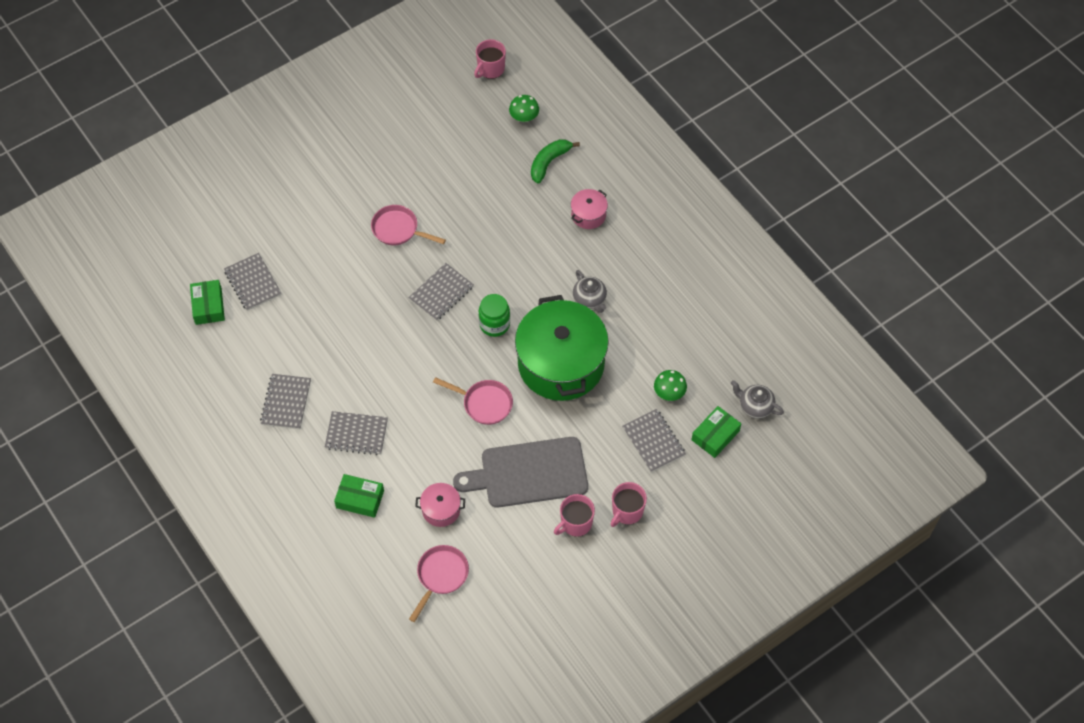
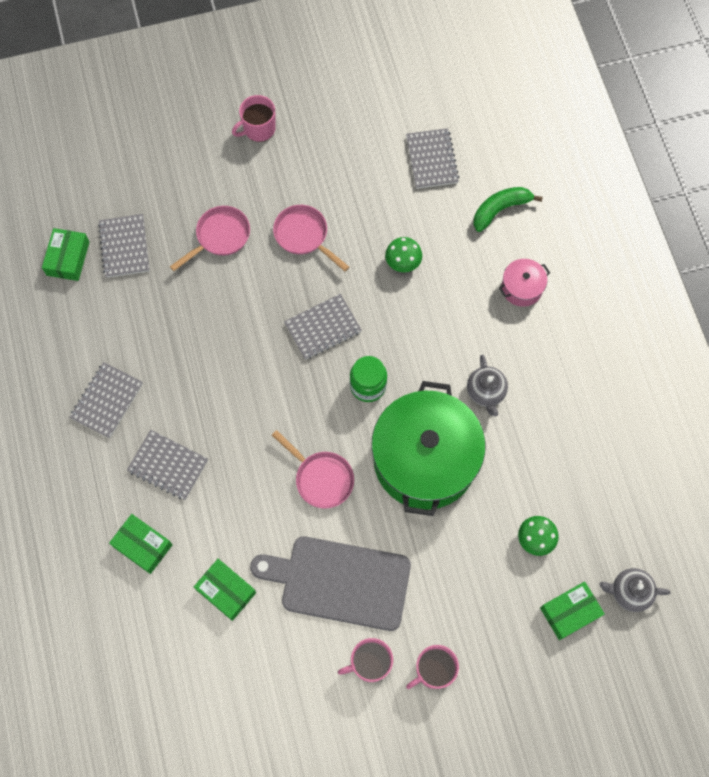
camera: 20 degrees right, 10 degrees up
(441, 509) = (226, 591): pink pot -> green box
(441, 576) = (196, 672): pink pan -> pink pan (220, 237)
(490, 69) = (475, 76): pink mug -> pink mug (258, 129)
(524, 117) = (492, 145): green mushroom -> green mushroom (403, 262)
(653, 441) = (495, 594): grey notebook -> grey notebook (432, 160)
(755, 406) = (629, 592): grey teapot -> grey teapot turned 45 degrees counterclockwise

